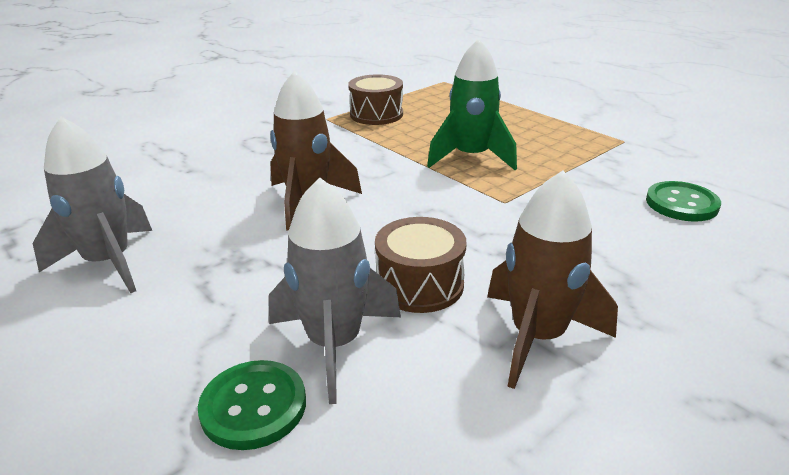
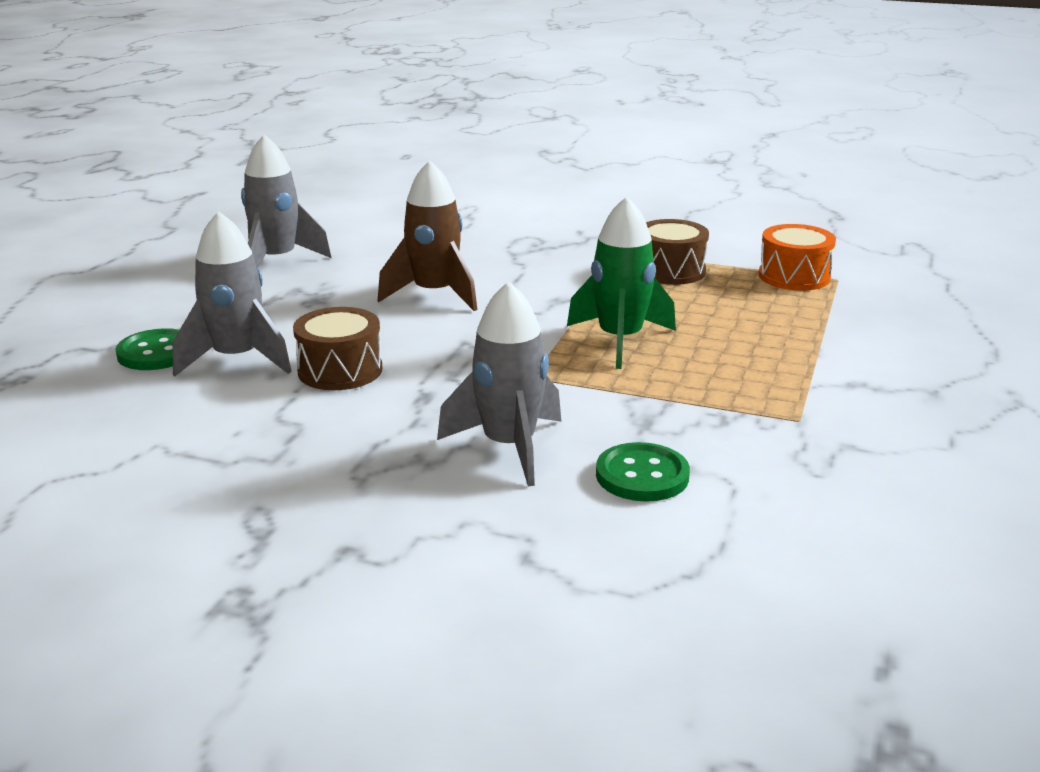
camera: 60 degrees right, 5 degrees down
(428, 89) = (794, 276): none -> orange drum
(537, 337) = (301, 432): brown rocket -> none
(618, 239) = (509, 447): none -> grey rocket

